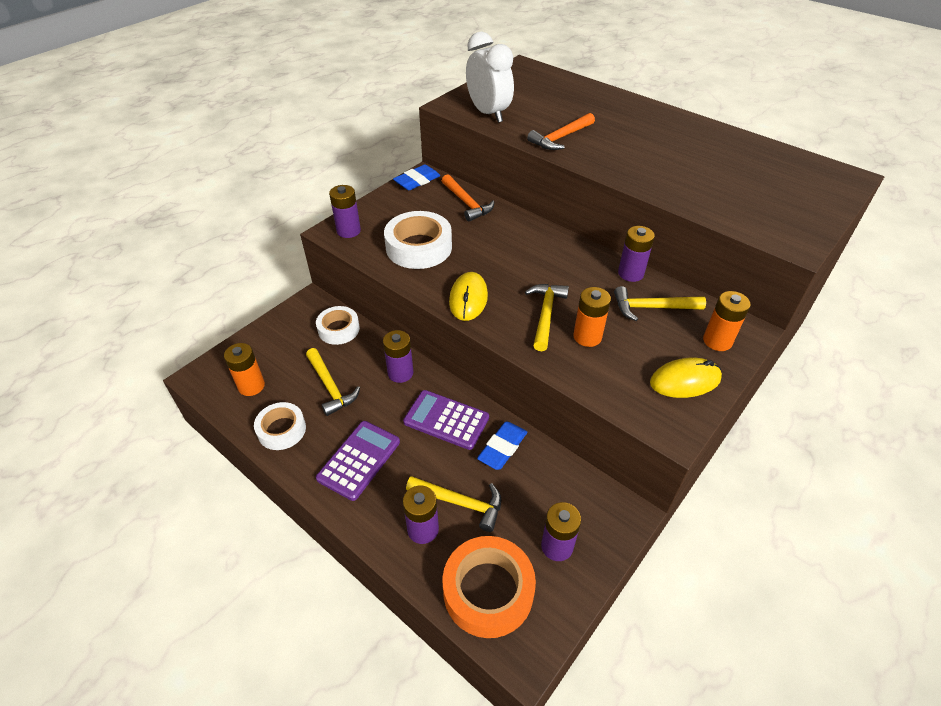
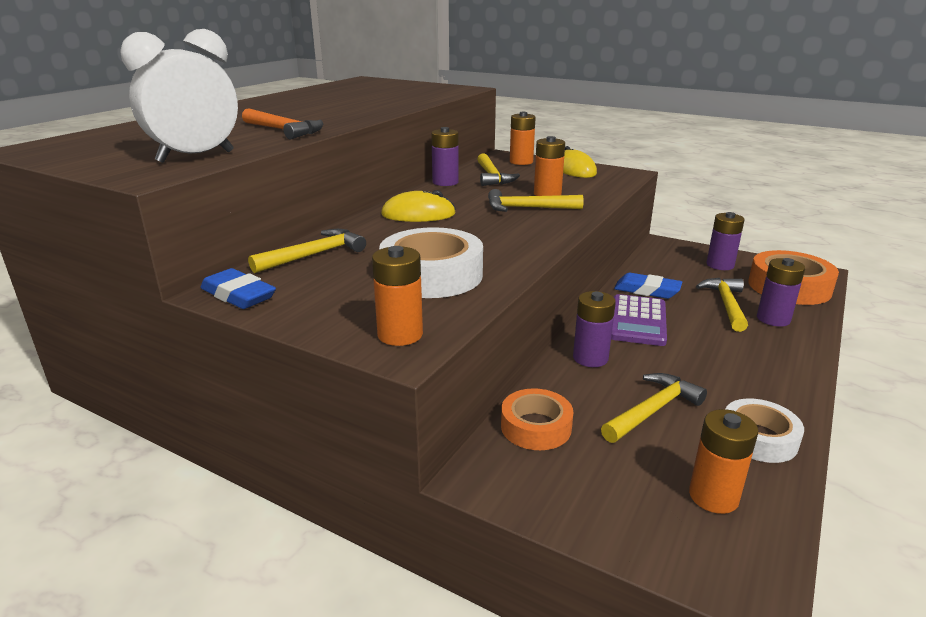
camera: 100 degrees left, 20 degrees down
(338, 329) = (536, 427): white tape -> orange tape
(348, 231) = (400, 334): purple battery -> orange battery
(359, 460) = (739, 366): purple calculator -> none
(467, 203) = (314, 255): orange hammer -> yellow hammer
(468, 299) = (524, 240): yellow mouse -> yellow mouse (418, 214)

